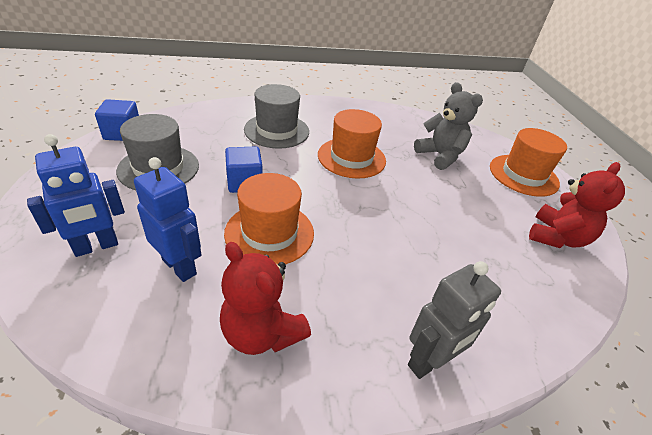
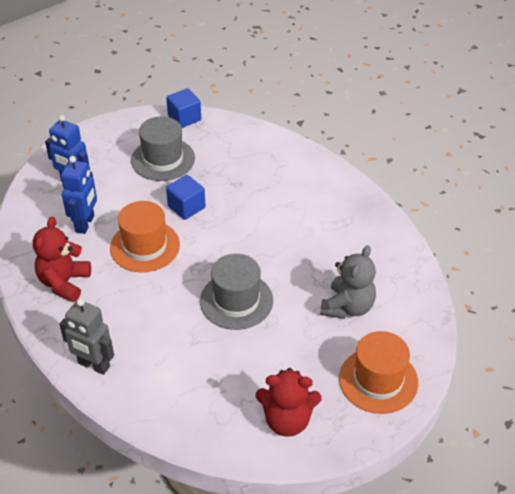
camera: 65 degrees right, 5 degrees up
(276, 131) = (274, 187): grey hat -> grey hat (236, 301)
(351, 158) = (280, 249): orange hat -> none

